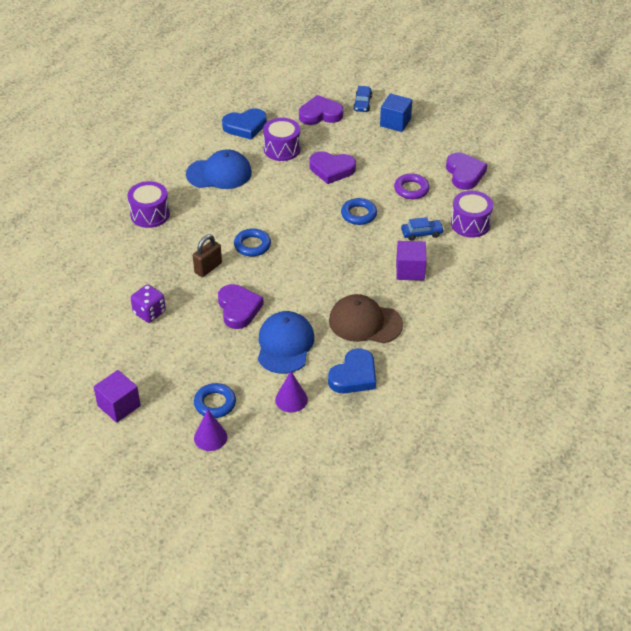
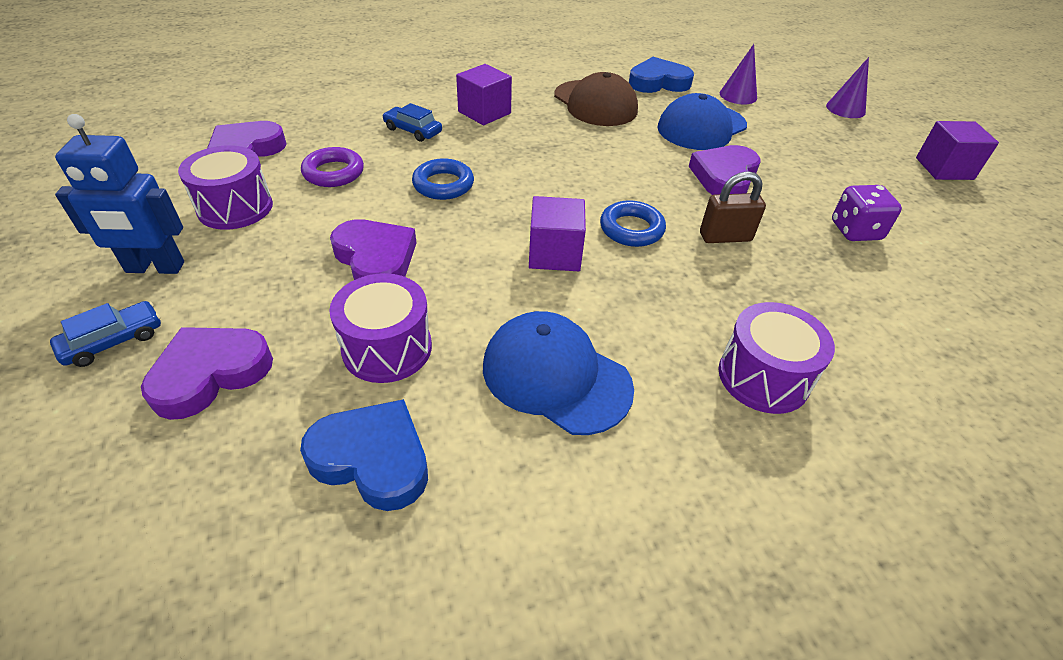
camera: 140 degrees left, 0 degrees up
(215, 403) = (823, 124): blue ring -> none
(270, 213) = (554, 254): none -> purple cube
(320, 114) = (210, 374): purple heart -> purple heart turned 105 degrees clockwise
(395, 122) = (155, 268): blue cube -> blue robot
(470, 224) = (350, 111): purple drum -> purple drum (235, 207)

